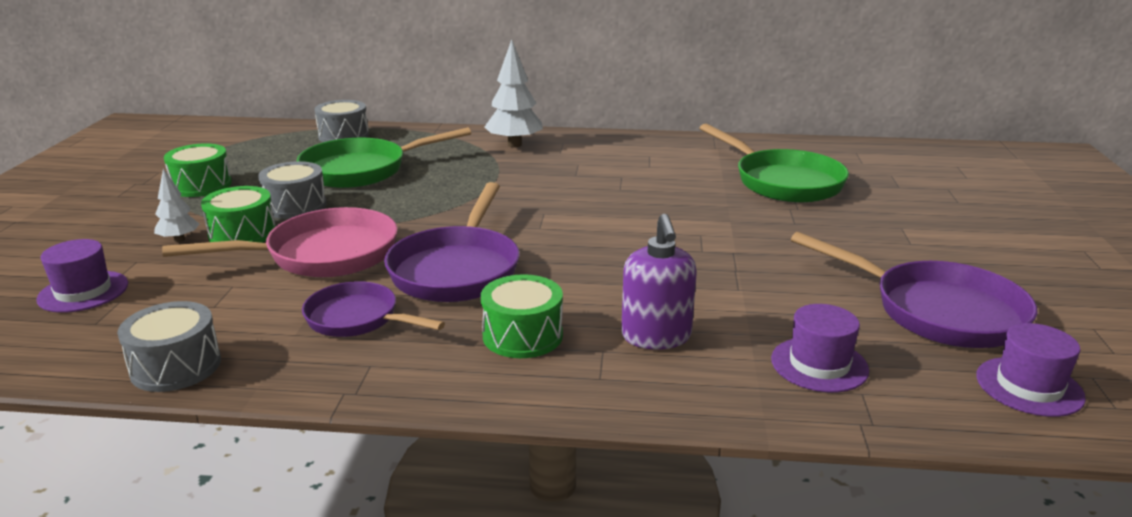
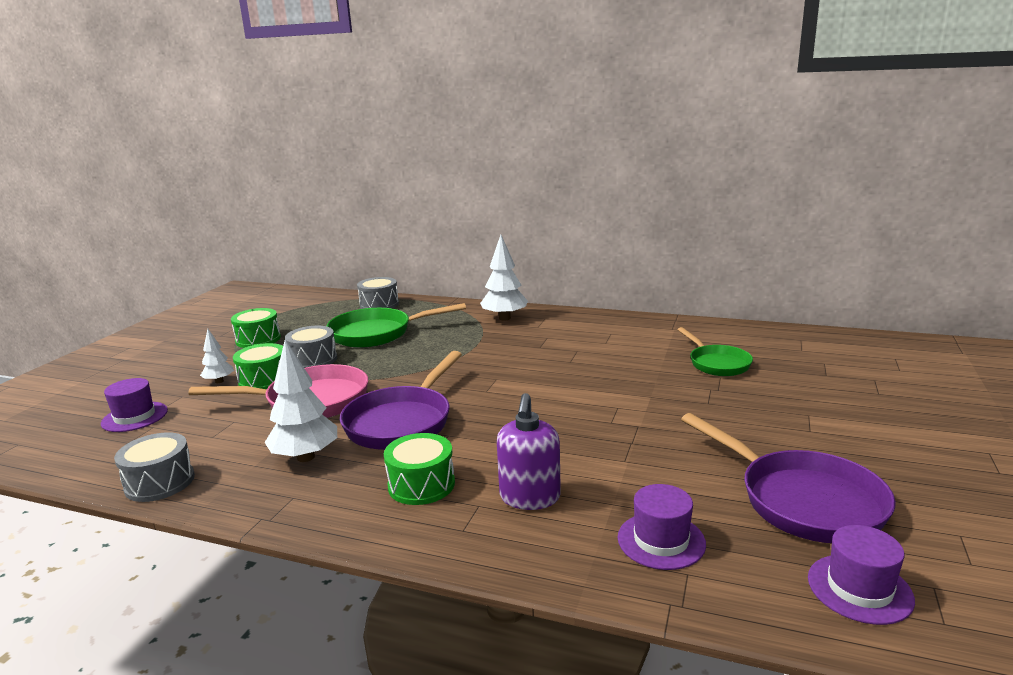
camera: 15 degrees right, 5 degrees down
(358, 319) = (305, 457): purple pan -> white tree
(782, 182) = (717, 363): green pan -> green pan, size x0.63

